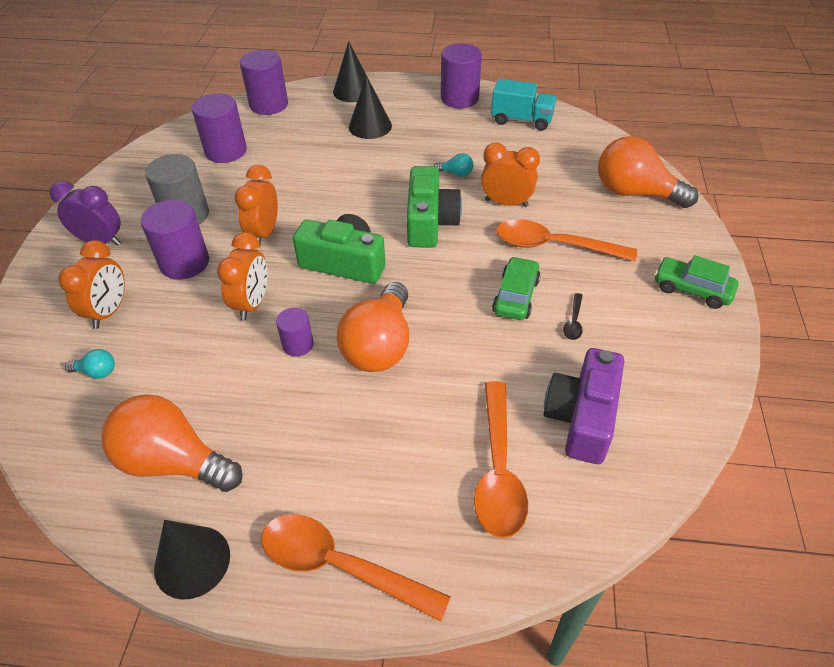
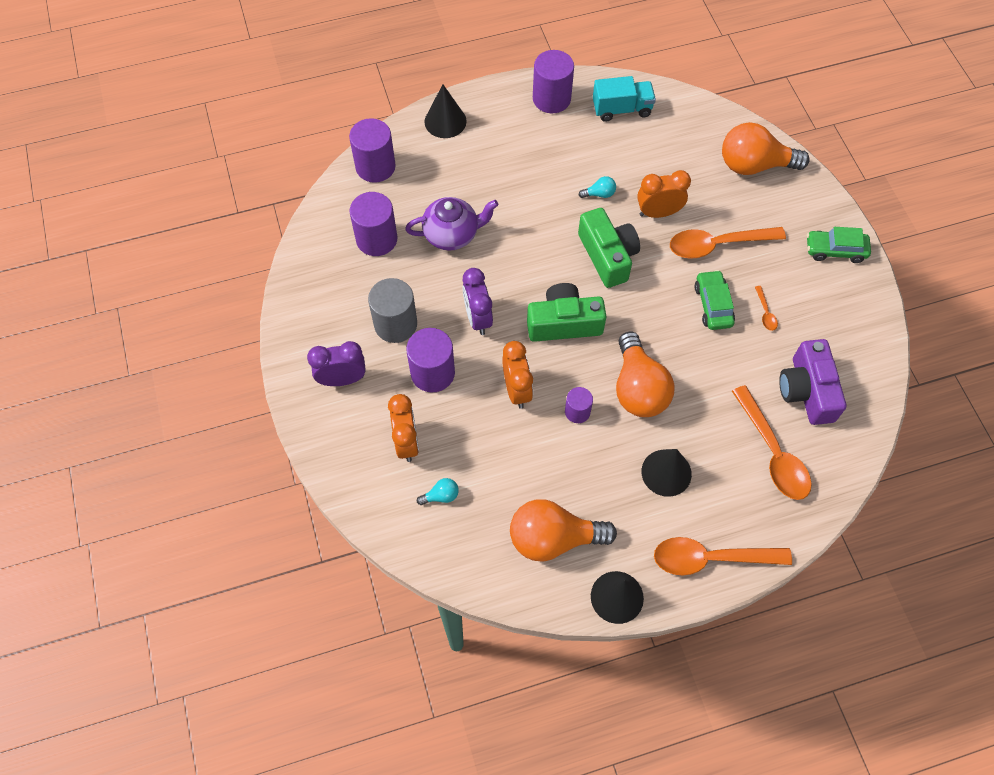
camera: 25 degrees left, 15 degrees up
(264, 233) = (478, 318): orange clock -> purple clock
(294, 165) = (452, 234): none -> purple teapot
(370, 126) = (490, 162): black cone -> black cone (666, 472)
(573, 322) = (765, 312): black spoon -> orange spoon

